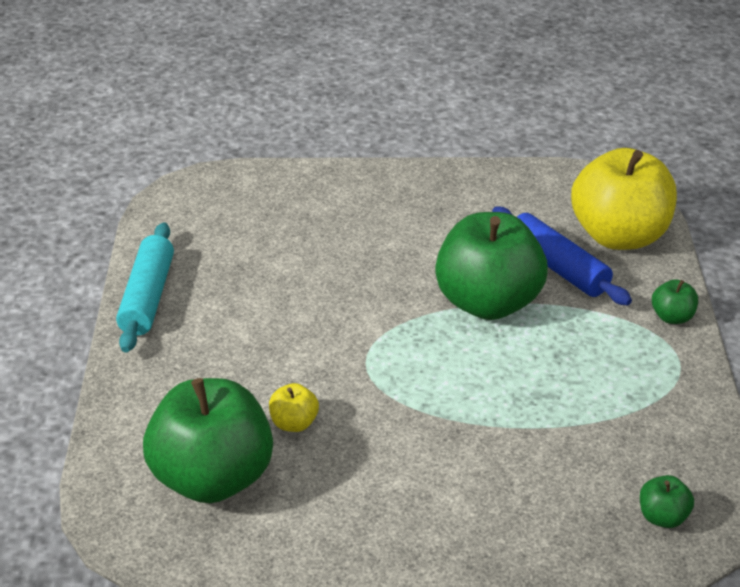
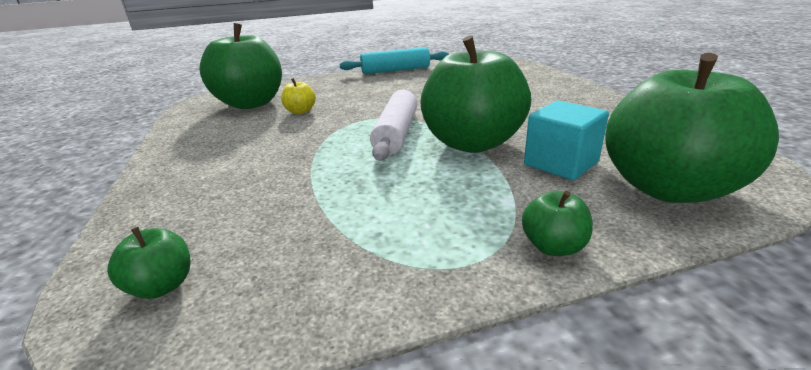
camera: 75 degrees right, 10 degrees down
(431, 348) = (396, 133): none -> white rolling pin
(557, 267) = (561, 163): blue rolling pin -> turquoise cube
(619, 236) = (667, 188): yellow apple -> green apple

